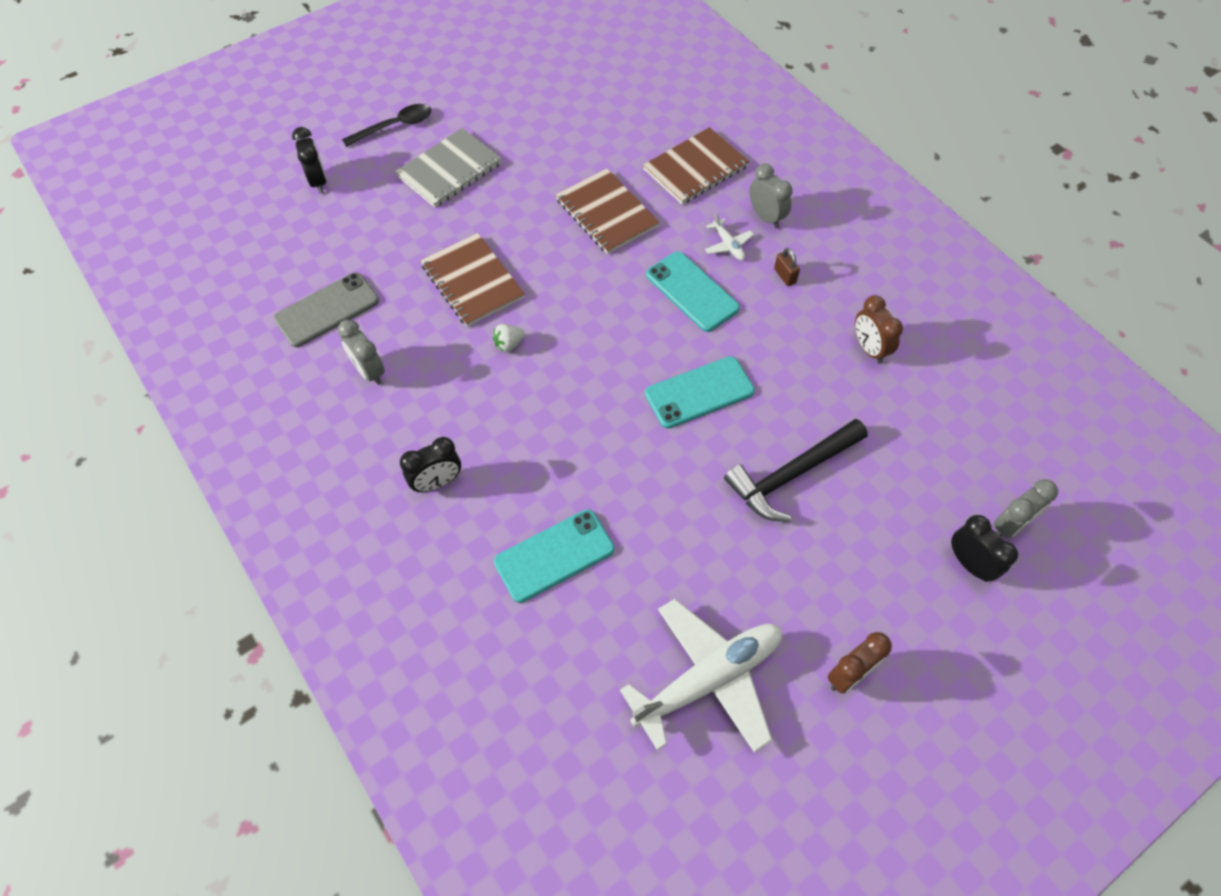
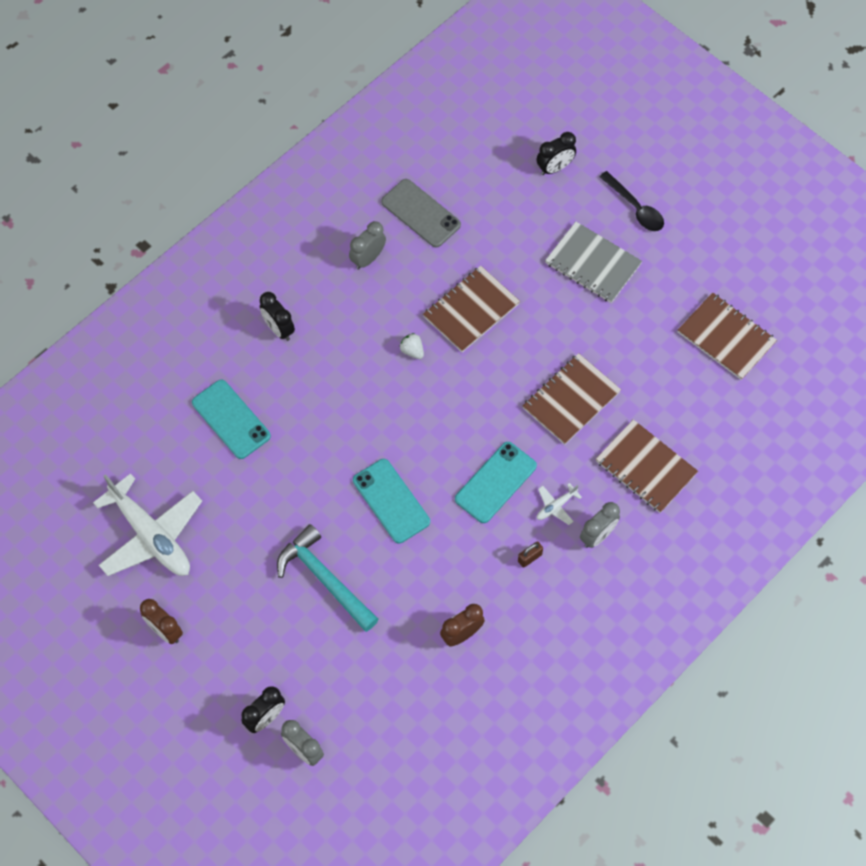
camera: 80 degrees right, 5 degrees up
(566, 87) = (726, 337): none -> brown notebook
(792, 474) = (325, 579): black hammer -> turquoise hammer

